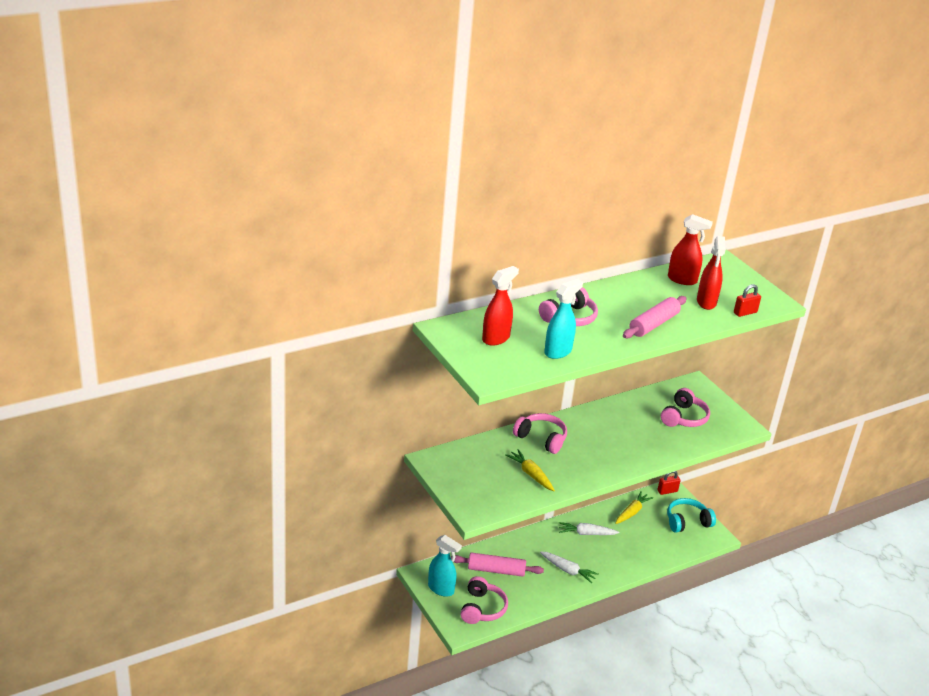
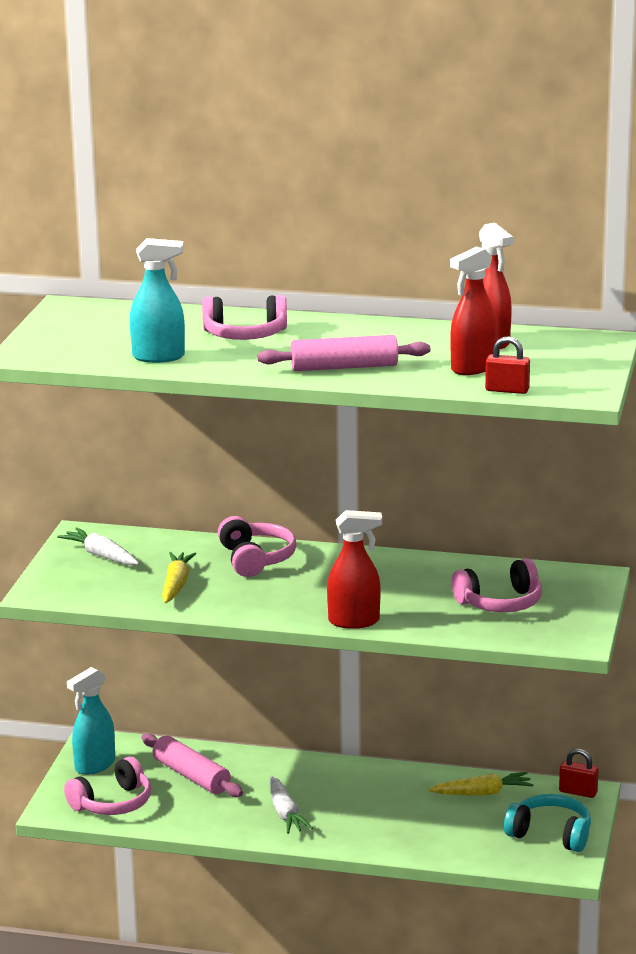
camera: 45 degrees right, 10 degrees down
(441, 589) = (94, 765): turquoise spray bottle -> turquoise spray bottle turned 60 degrees clockwise
(496, 338) = (110, 328): red spray bottle -> red spray bottle (354, 621)
(586, 533) = (376, 789): white carrot -> white carrot (101, 555)

